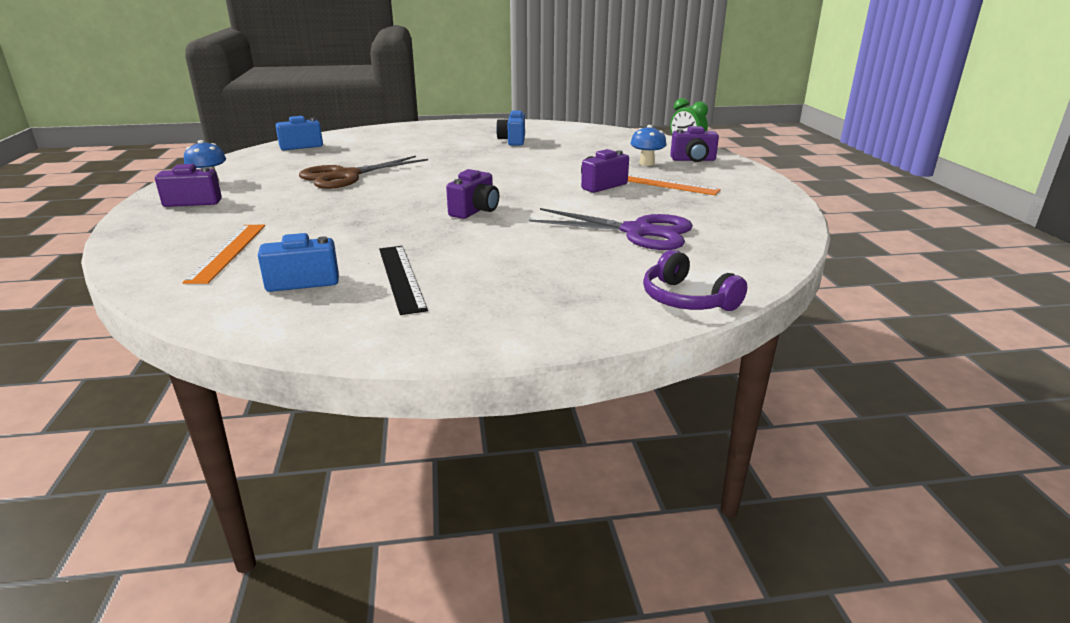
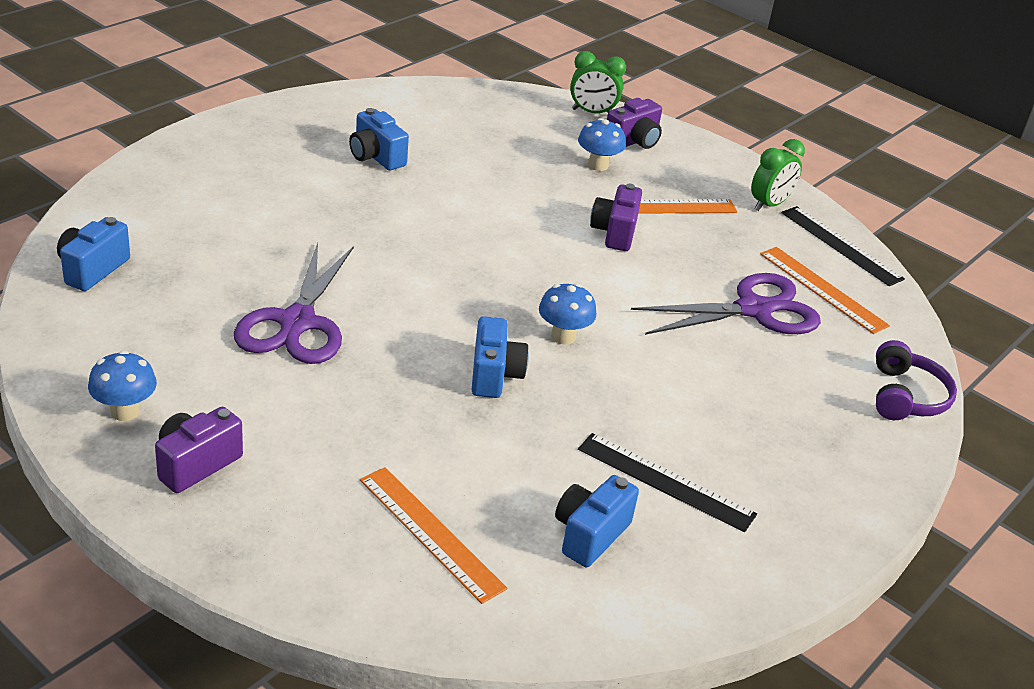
camera: 45 degrees left, 10 degrees up
(346, 176) = (297, 322): brown scissors -> purple scissors
(400, 213) = (494, 375): none -> blue camera
(475, 211) = (563, 336): purple camera -> blue mushroom
(687, 299) = (905, 396): purple headphones -> purple headphones turned 90 degrees counterclockwise
(719, 237) = (822, 289): none -> orange ruler
(751, 197) = (769, 205): none -> green clock
(780, 223) = (841, 245): none -> black ruler

